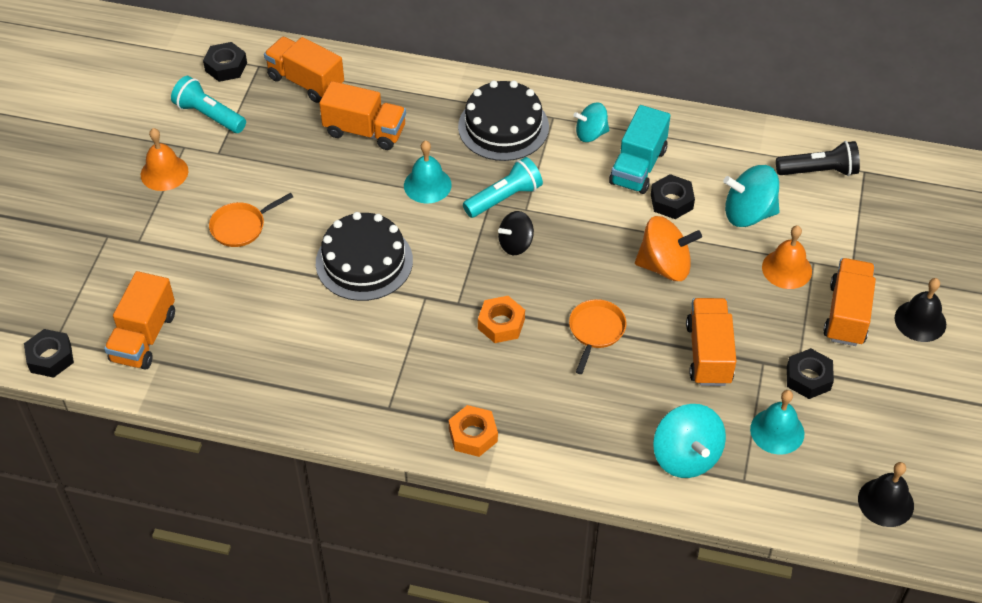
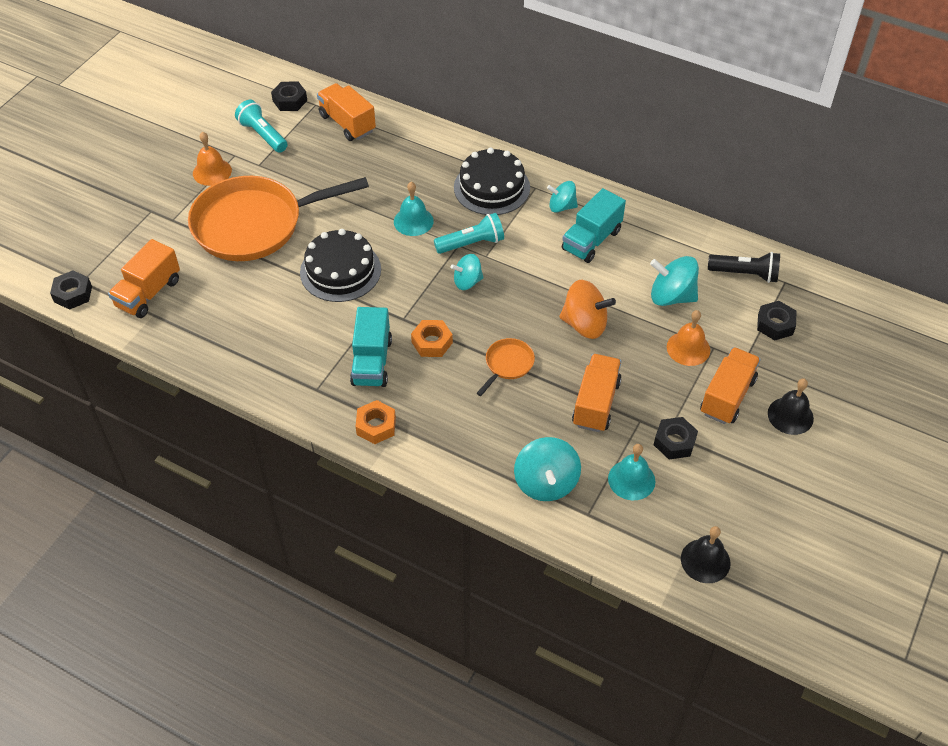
camera: 15 degrees right, 0 degrees up
(241, 226) = (255, 224): orange pan -> orange pan, size x2.44
(365, 131) = (379, 170): orange truck -> none
(440, 361) = (371, 362): none -> turquoise truck
(515, 244) = (467, 282): black spinning top -> turquoise spinning top
(671, 201) = (609, 274): black nut -> black nut (775, 324)

